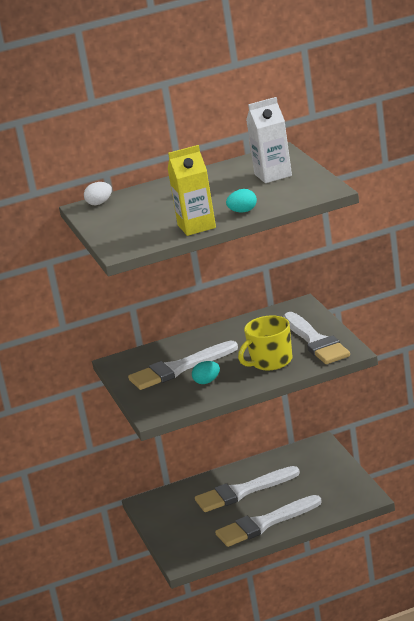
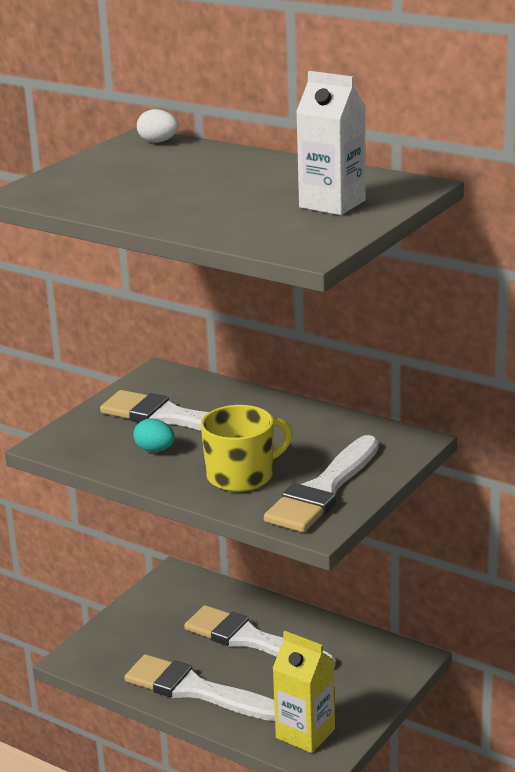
camera: 50 degrees right, 0 degrees up
(196, 226) = (122, 210): yellow carton -> yellow carton (305, 733)
(243, 211) = (191, 222): turquoise egg -> none
(270, 361) = (242, 476): yellow mug -> yellow mug turned 135 degrees clockwise

